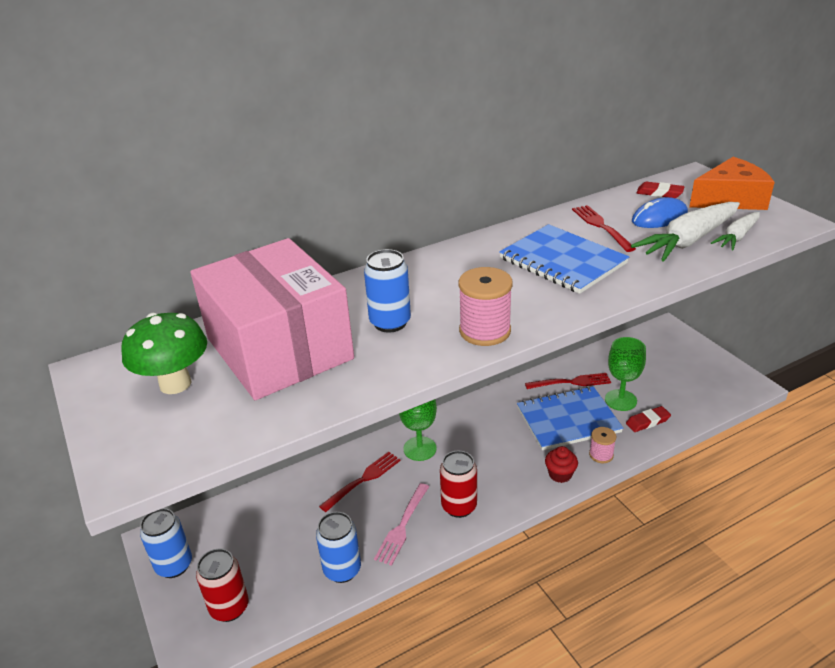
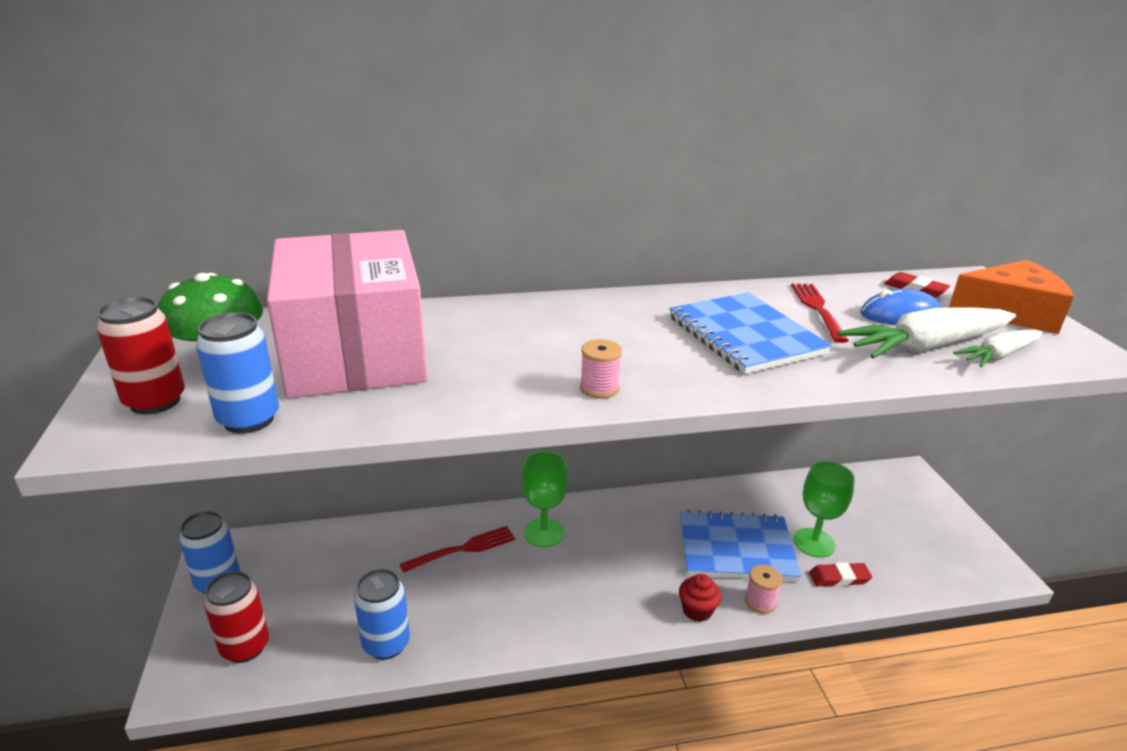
camera: 15 degrees right, 5 degrees down
(390, 322) = (495, 355): blue can -> blue can (249, 419)
(402, 525) = (480, 614): pink fork -> none
(459, 506) = (556, 612): red can -> red can (155, 401)
(485, 331) = (599, 388): pink spool -> pink spool, size x0.59
(570, 382) = (759, 505): red fork -> none

